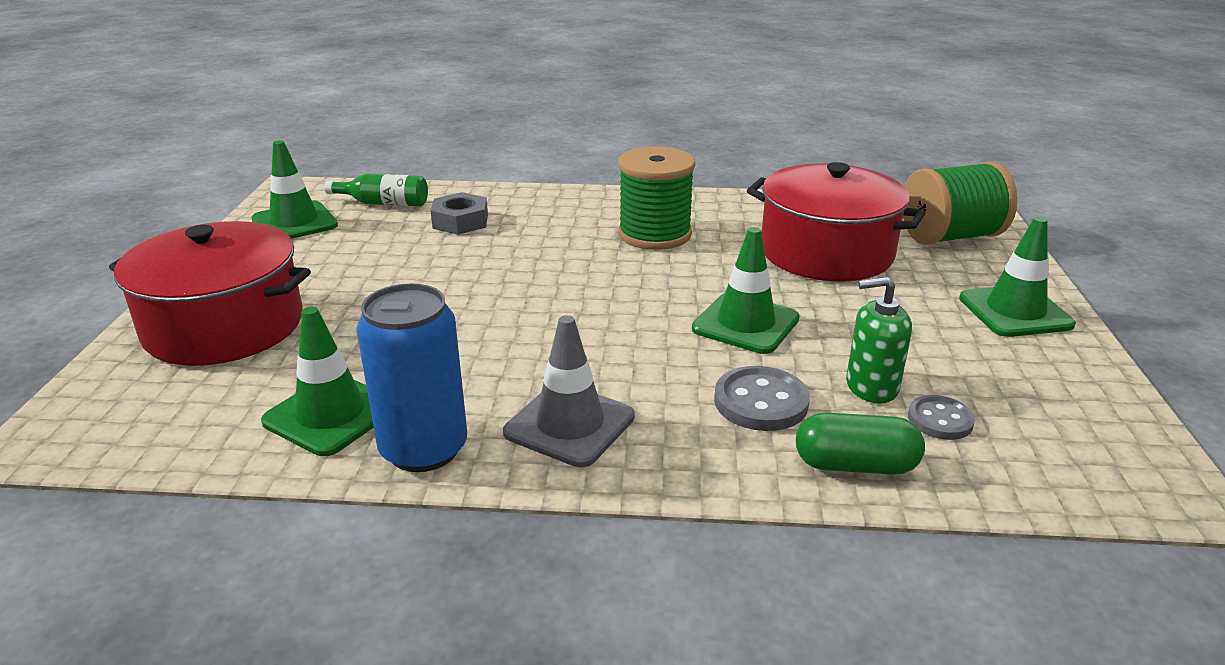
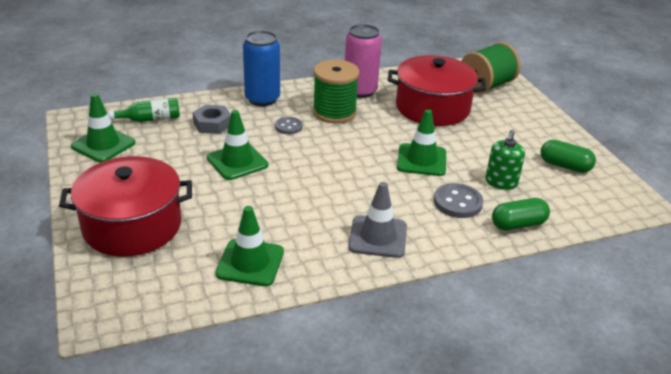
camera: 25 degrees left, 5 degrees up
(423, 449) = (316, 268): blue can -> blue can (262, 99)
(720, 213) = (360, 91): none -> pink can
(871, 386) = (501, 182): green soap dispenser -> green soap dispenser turned 45 degrees counterclockwise
(940, 420) = (539, 193): grey button -> grey button (288, 127)
(1015, 312) = (539, 126): green traffic cone -> green traffic cone (237, 162)
(1027, 385) = (565, 166): none -> green capsule

